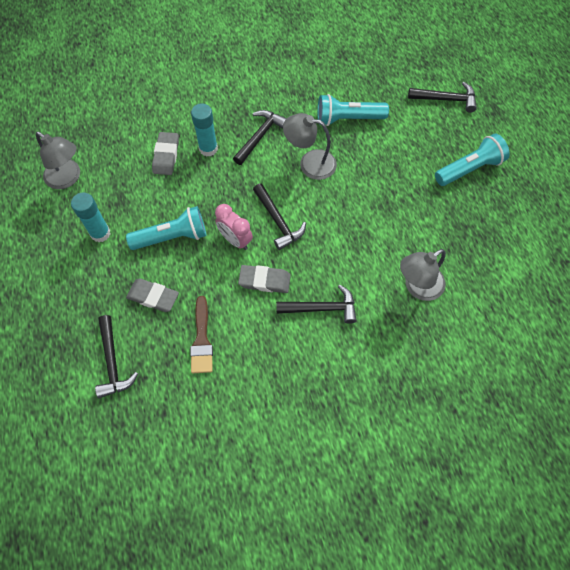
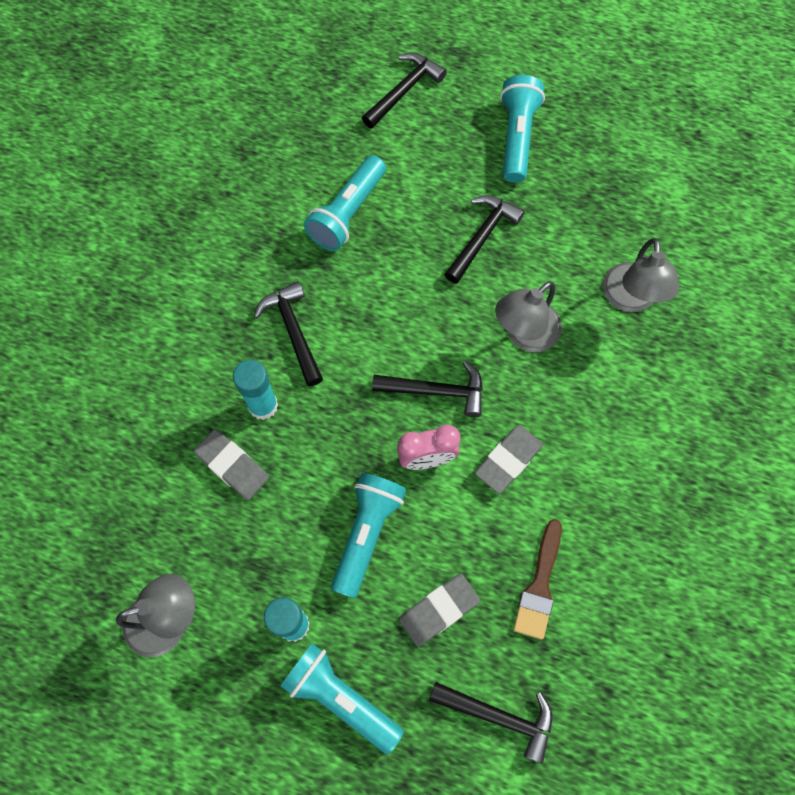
camera: 55 degrees left, 5 degrees up
(75, 278) = (340, 698): none -> turquoise flashlight
(201, 340) = (539, 585): brown brush -> brown brush turned 75 degrees clockwise
(310, 163) = (379, 300): grey lamp -> grey lamp (524, 335)
(321, 308) = (588, 420): black hammer -> black hammer (482, 237)

